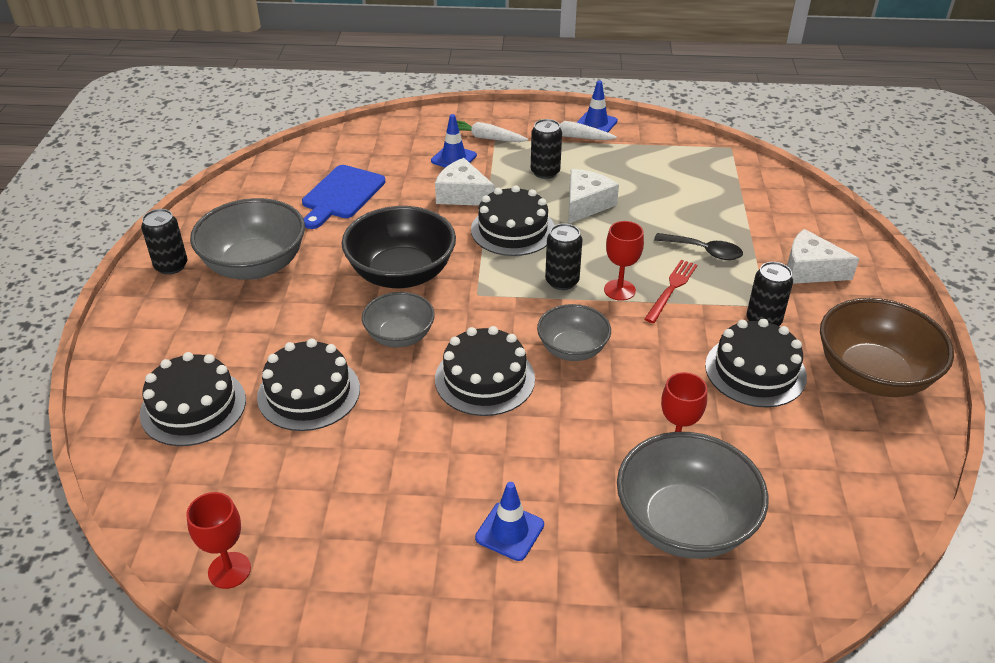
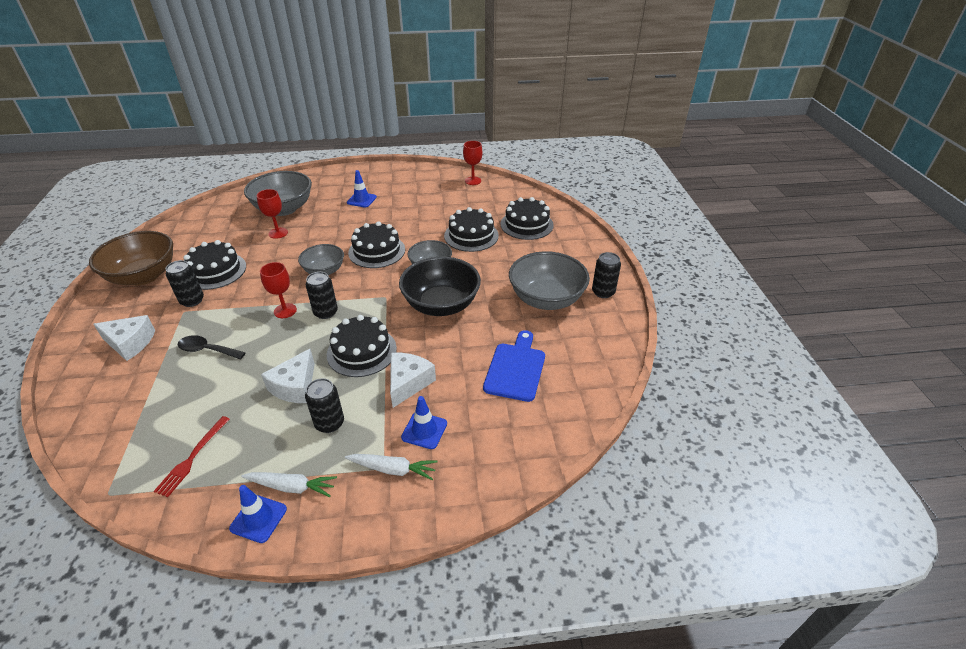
camera: 170 degrees right, 0 degrees up
(462, 195) = (408, 383): white cheese -> white cheese turned 90 degrees counterclockwise
(671, 289) = (247, 315): red fork -> red fork (192, 457)

